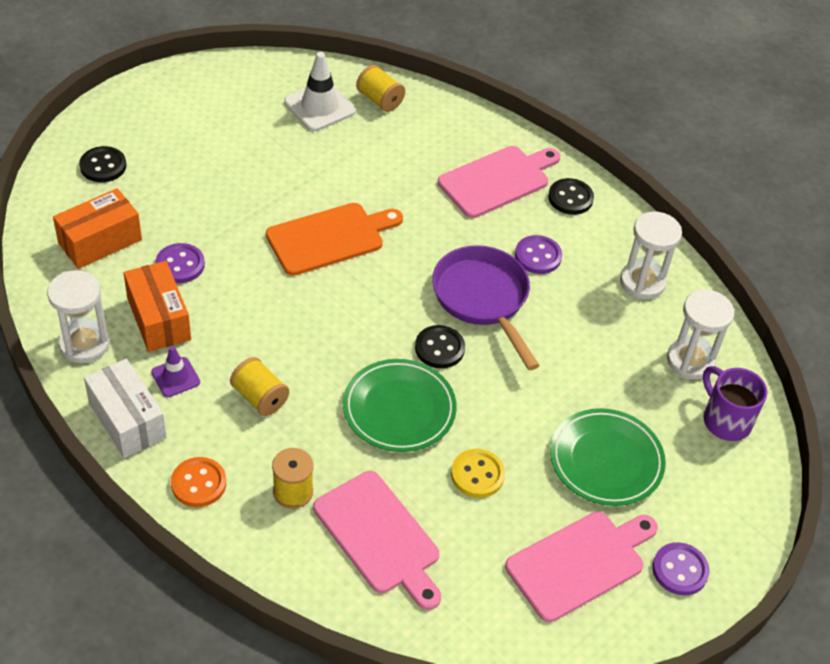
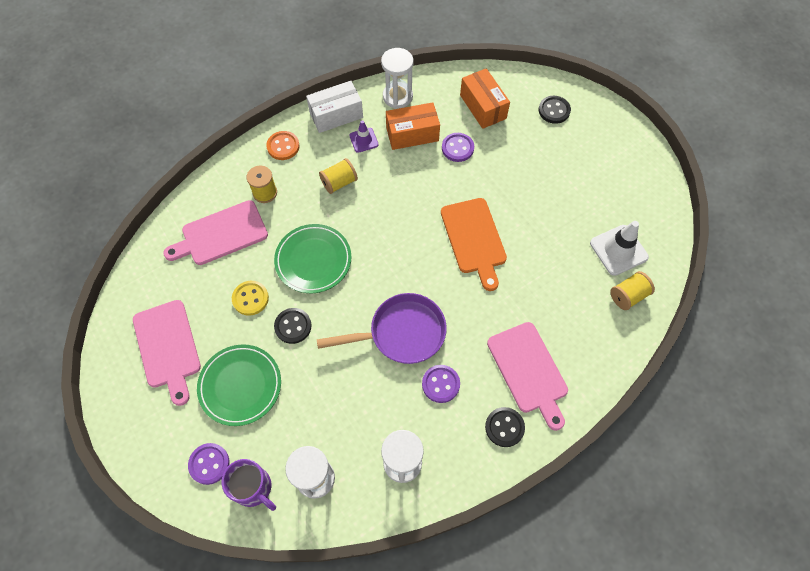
camera: 105 degrees right, 15 degrees up
(439, 348) = (360, 294): black button -> black button (293, 326)
(680, 570) = (142, 412): purple button -> purple button (209, 464)
(725, 420) = (253, 488): purple mug -> purple mug turned 60 degrees clockwise

